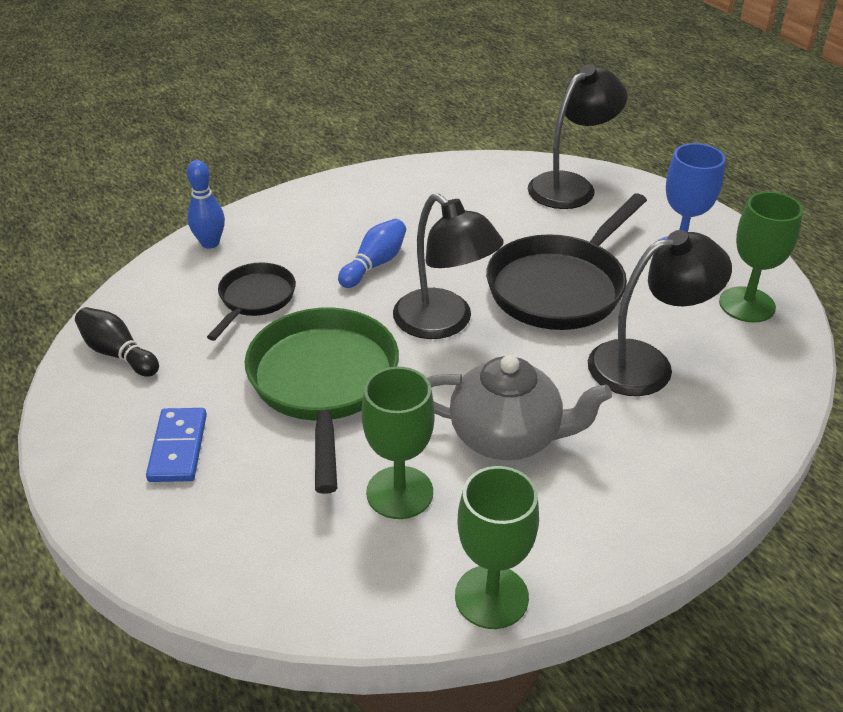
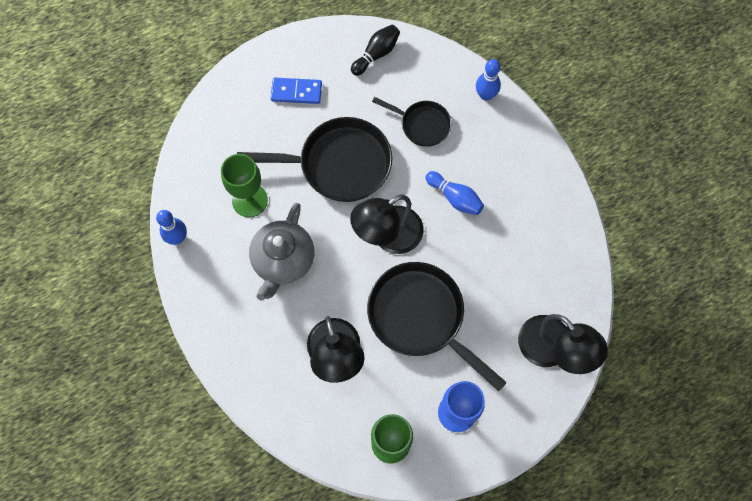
camera: 95 degrees right, 30 degrees up
(324, 383) = (339, 164): green pan -> black pan
(491, 597) = (177, 238): green goblet -> blue bowling pin

